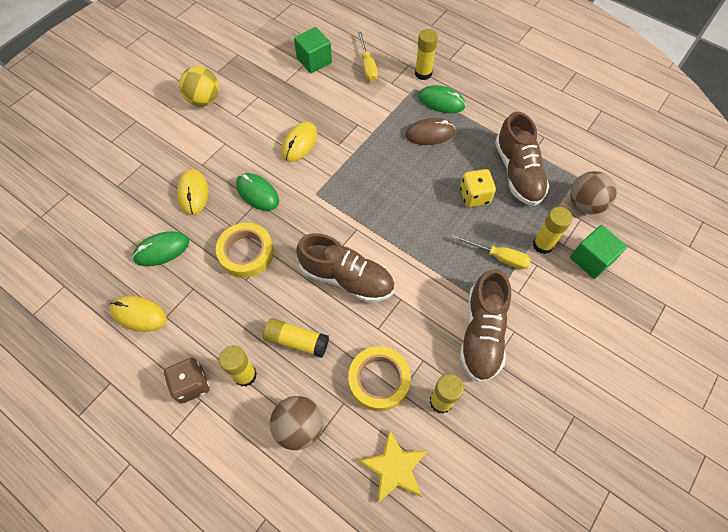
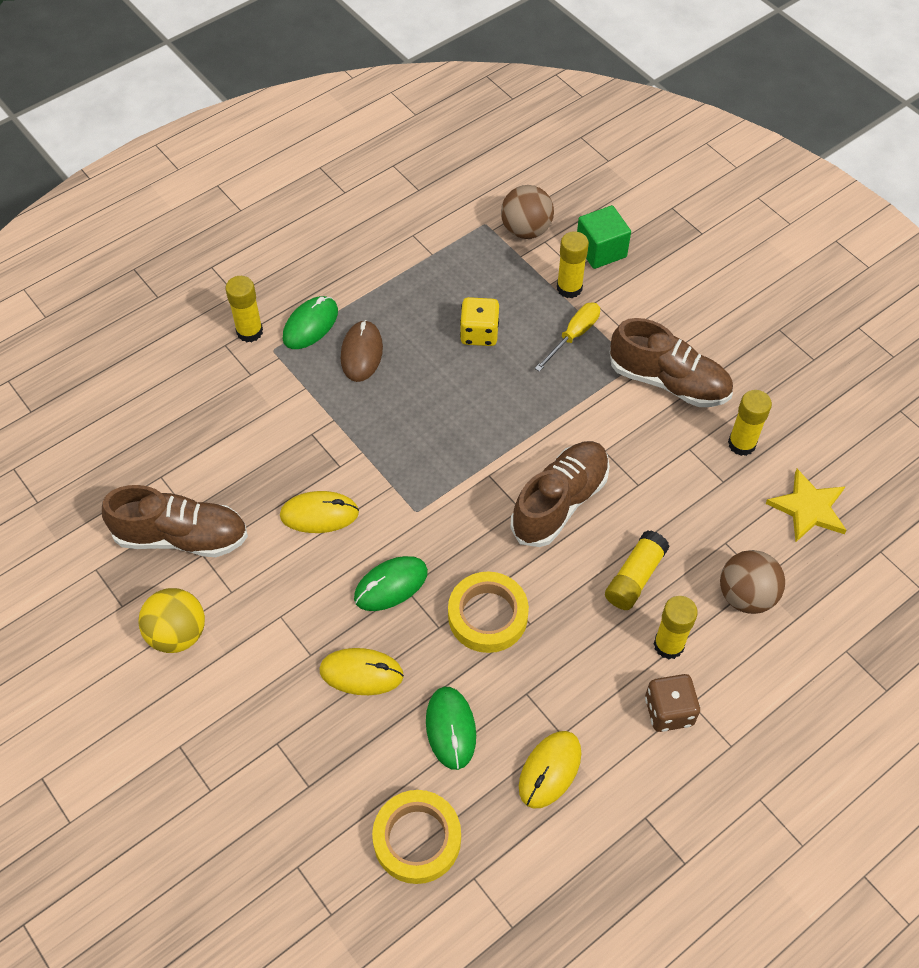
camera: 75 degrees left, 5 degrees down
(299, 143) = (319, 514): yellow mouse -> yellow mouse turned 45 degrees counterclockwise
(314, 60) = (161, 462): green cube -> none
(367, 66) = (204, 395): yellow screwdriver -> none
(379, 380) = (704, 499): yellow tape -> yellow tape (417, 839)
(518, 172) = (458, 278): brown shoe -> brown shoe (181, 536)

